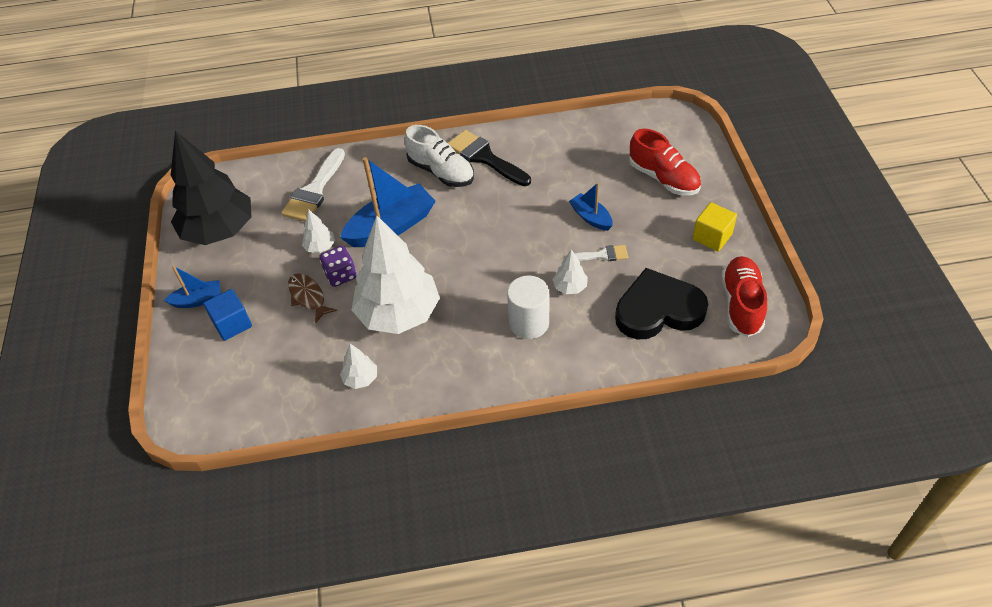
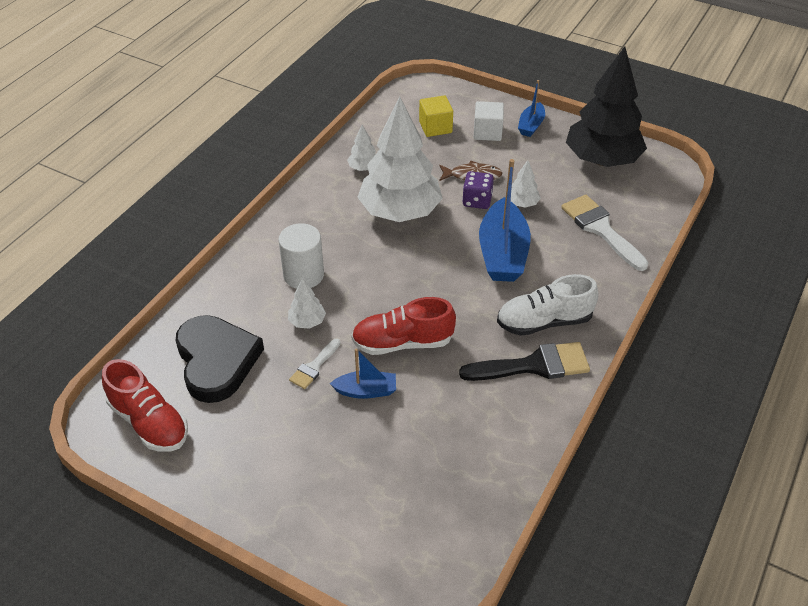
camera: 125 degrees right, 5 degrees down
(232, 324) = (487, 132): blue cube -> white cube
(658, 310) = (216, 361): black heart -> black heart turned 45 degrees counterclockwise
(663, 178) = (351, 491): red shoe -> red shoe (402, 342)
(712, 237) = (237, 466): yellow cube -> yellow cube (435, 127)

